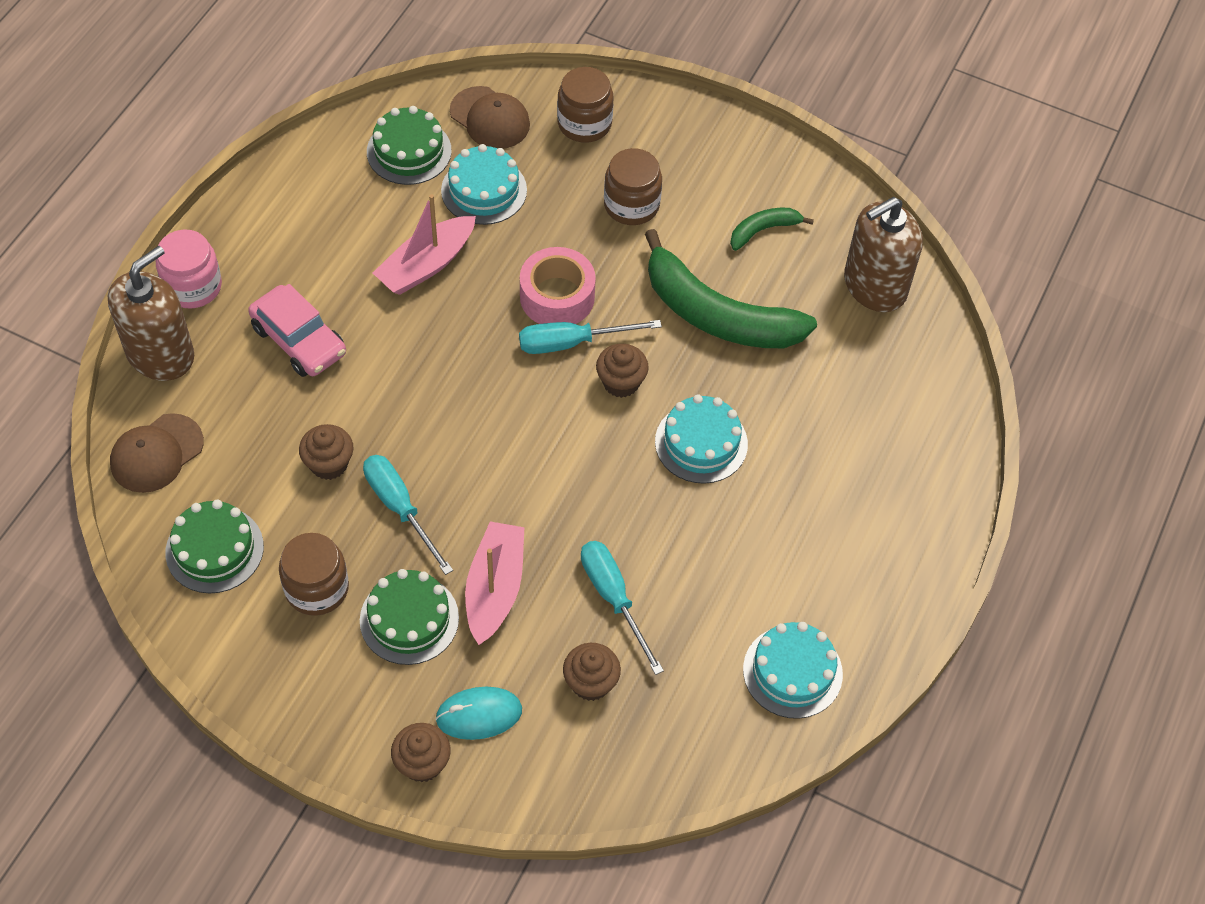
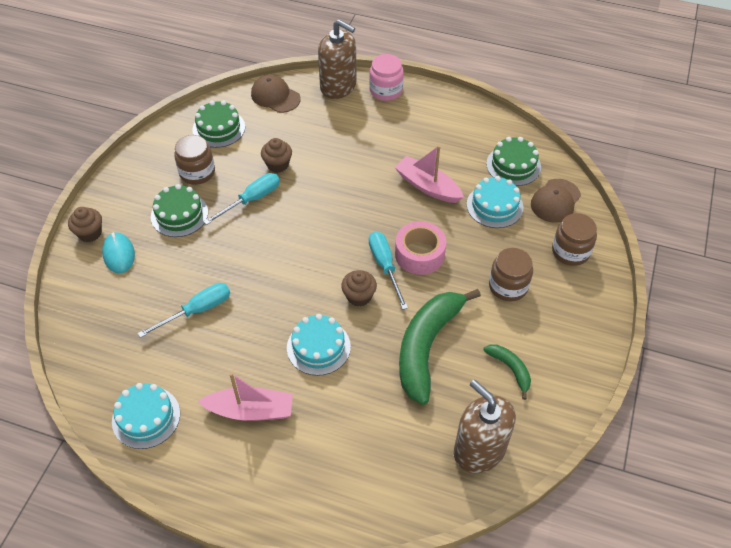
camera: 85 degrees right, 5 degrees down
(299, 340) = (359, 139): pink car -> none
(494, 588) = (201, 250): pink boat -> pink boat (250, 410)
(591, 682) = (139, 305): brown cupcake -> none

